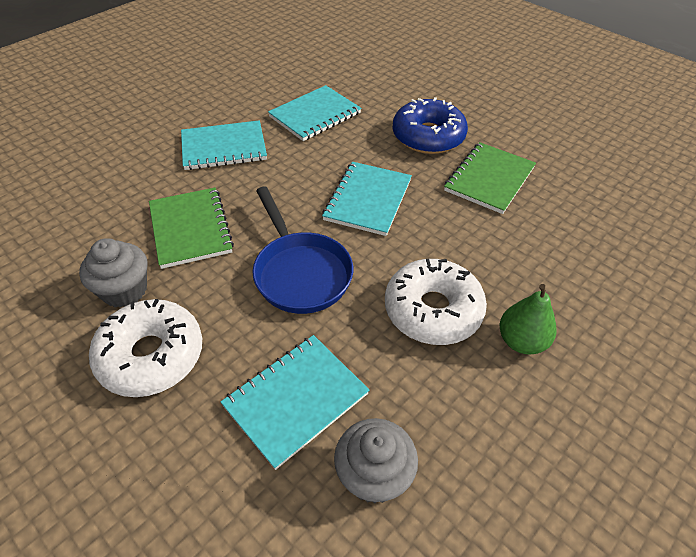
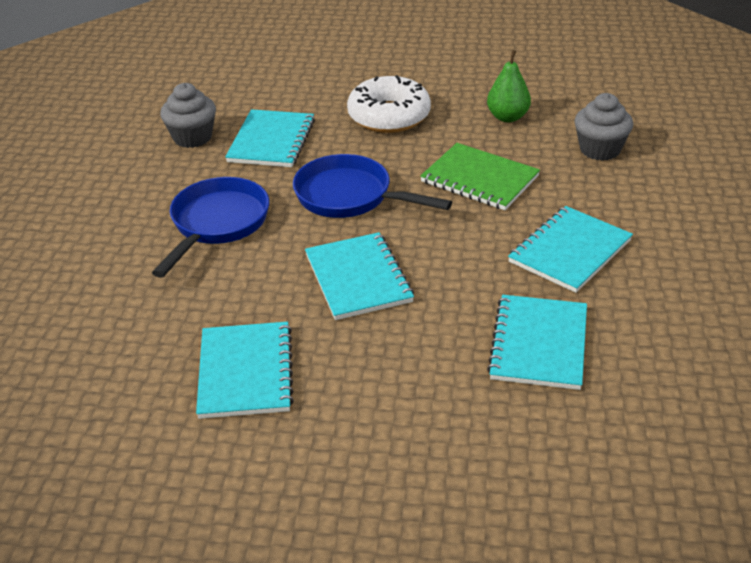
camera: 145 degrees right, 10 degrees down
(124, 290) = (461, 130): grey cupcake -> grey cupcake (600, 149)
(428, 136) = (368, 393): blue donut -> none
(432, 310) = (217, 224): white donut -> blue pan
(489, 179) = (245, 372): green notebook -> turquoise notebook
(521, 341) = (130, 238): green pear -> green pear (507, 117)

